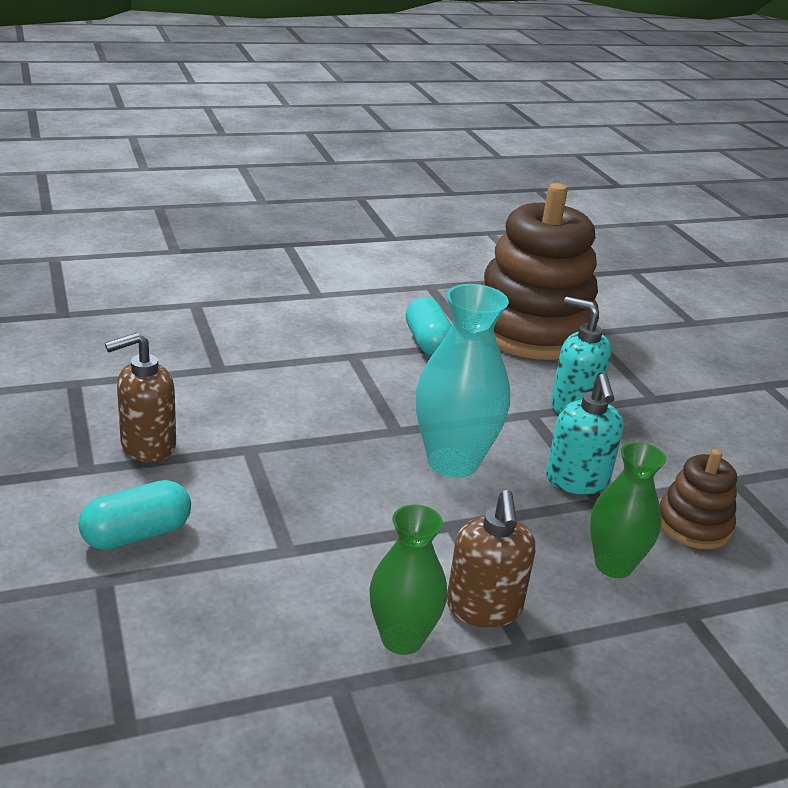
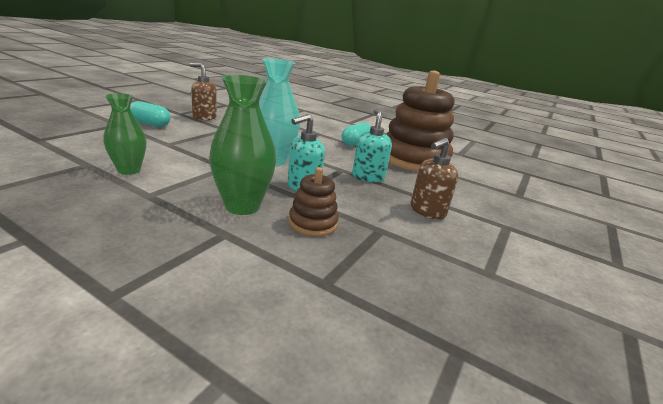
camera: 50 degrees right, 5 degrees down
(484, 608) = (169, 182): brown soap dispenser -> brown soap dispenser (427, 211)
(613, 565) = (242, 206): green vase -> green vase, size x1.52

